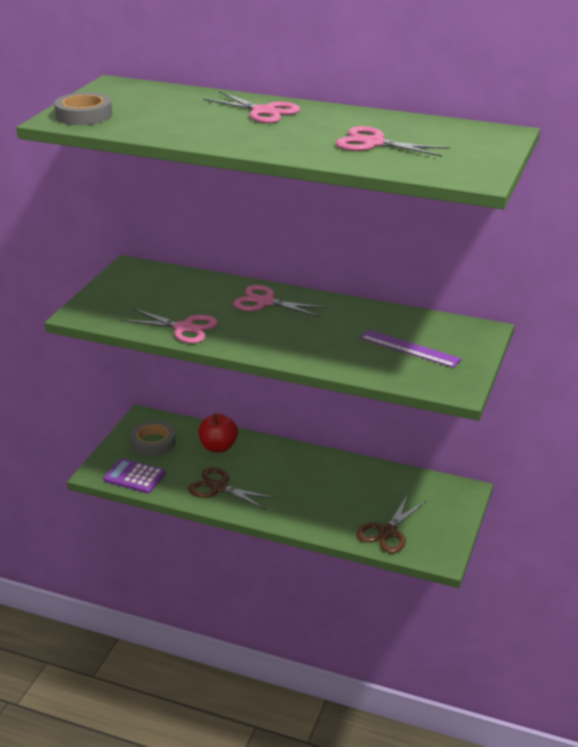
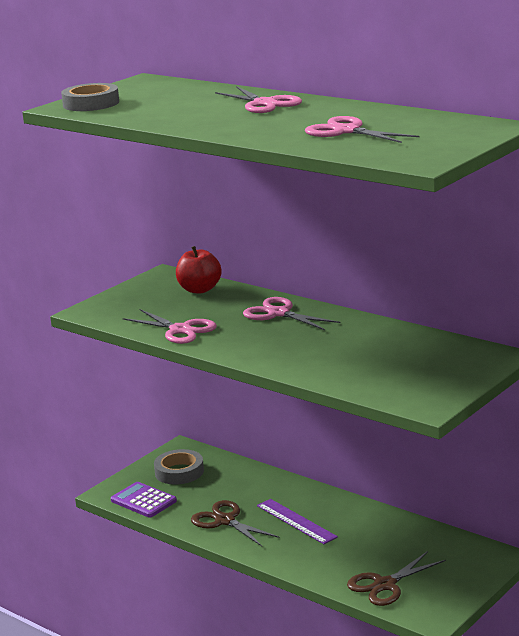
camera: 20 degrees right, 10 degrees down
(218, 447) = (244, 483): red apple -> red apple (199, 289)
(410, 348) = (402, 365): purple ruler -> purple ruler (296, 521)

